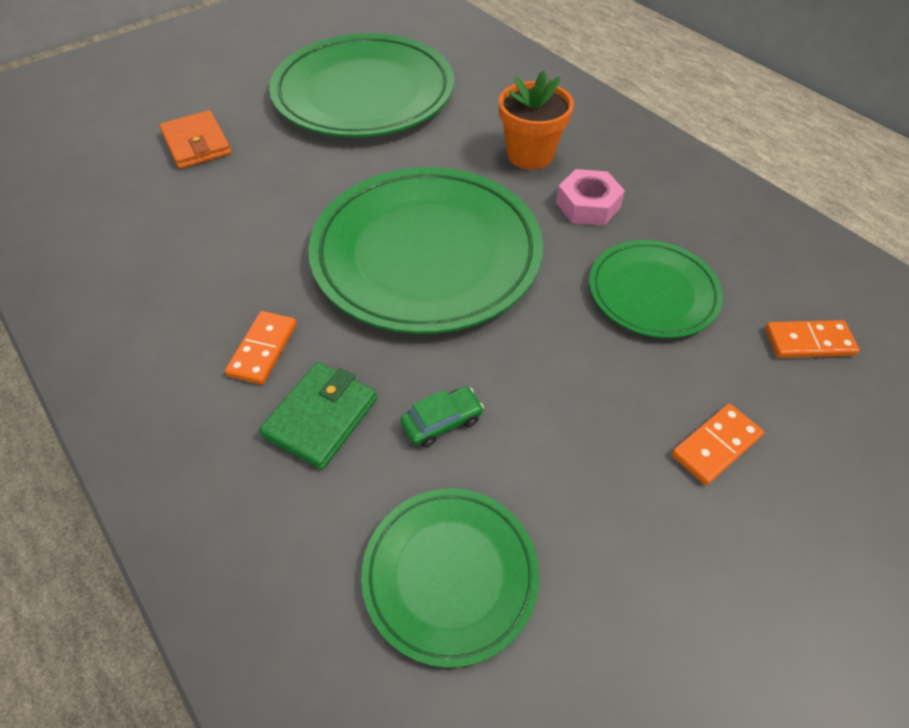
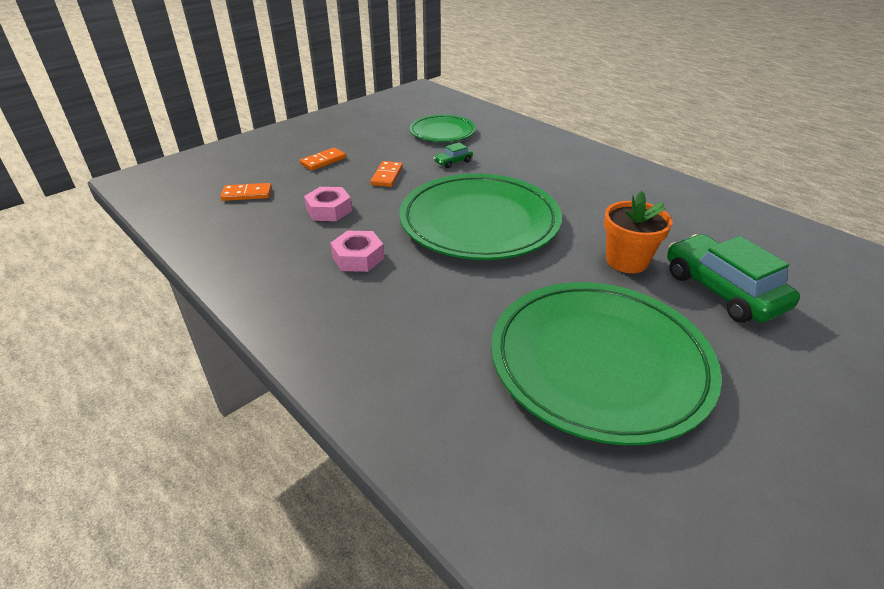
camera: 175 degrees right, 15 degrees down
(197, 144) = (722, 290): orange wallet -> green car
(263, 349) = (556, 178): orange domino -> orange domino (387, 176)
(321, 417) = (511, 160): green wallet -> none
(530, 155) = (403, 297): orange flower pot -> orange flower pot (627, 261)
(652, 292) = (329, 210): green plate -> pink nut

